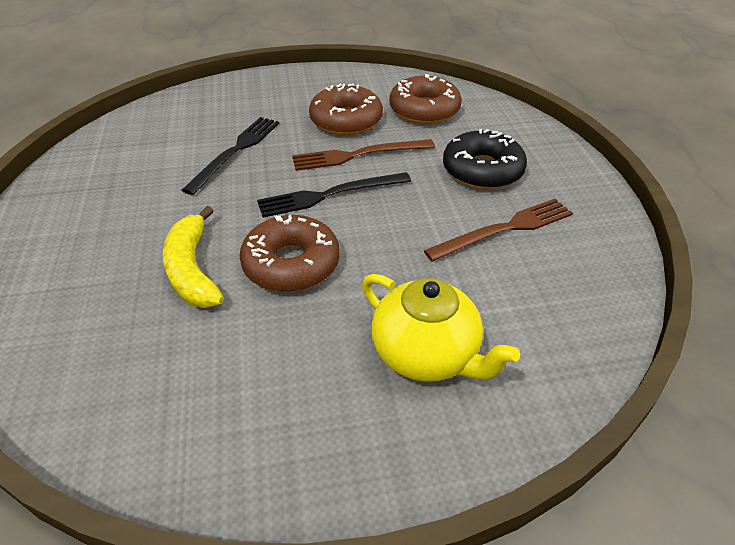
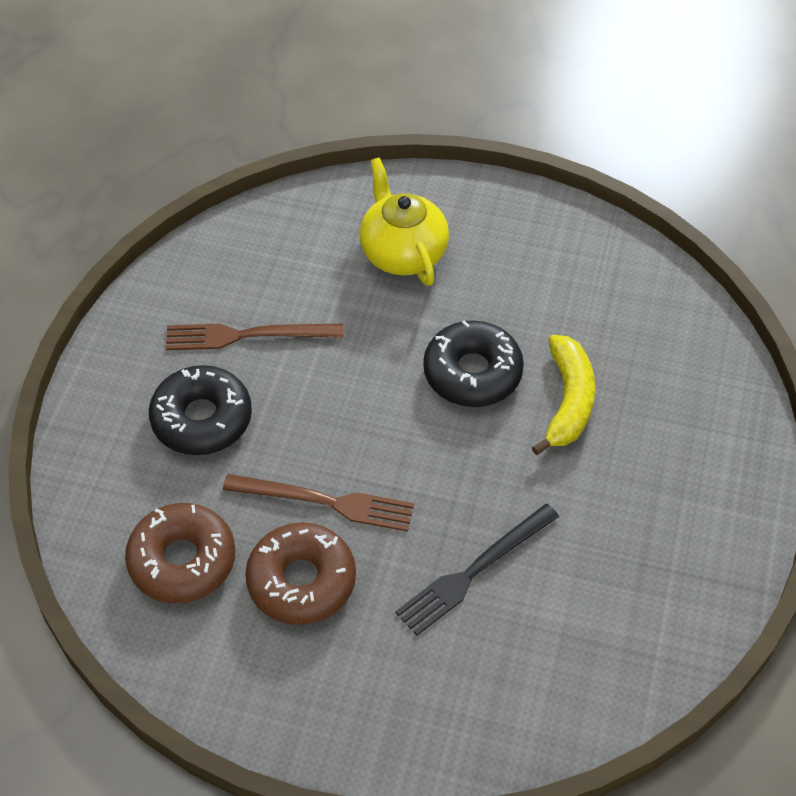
camera: 155 degrees left, 10 degrees up
(291, 264) = (472, 373): brown donut -> black donut
(329, 195) = (393, 448): black fork -> none

